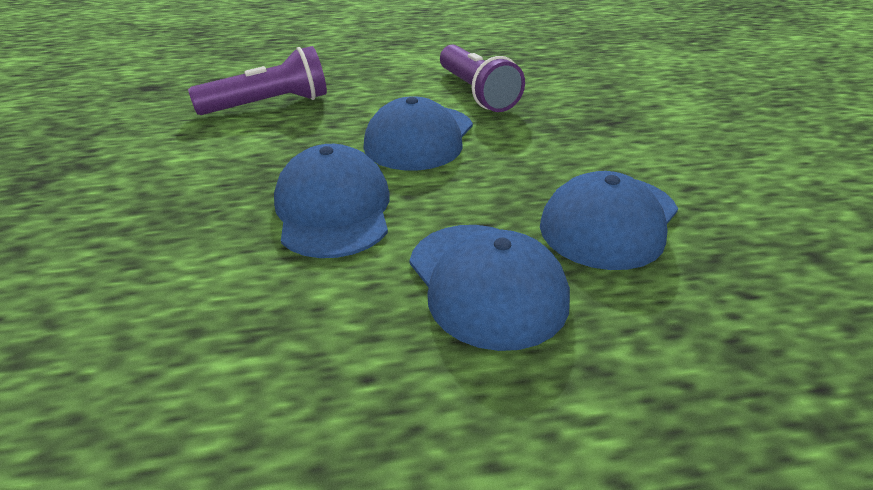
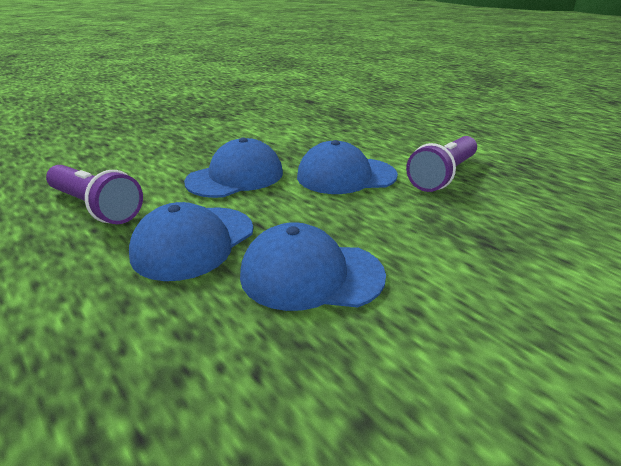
camera: 60 degrees right, 5 degrees down
(268, 105) = (328, 127): purple flashlight -> purple flashlight (96, 207)

